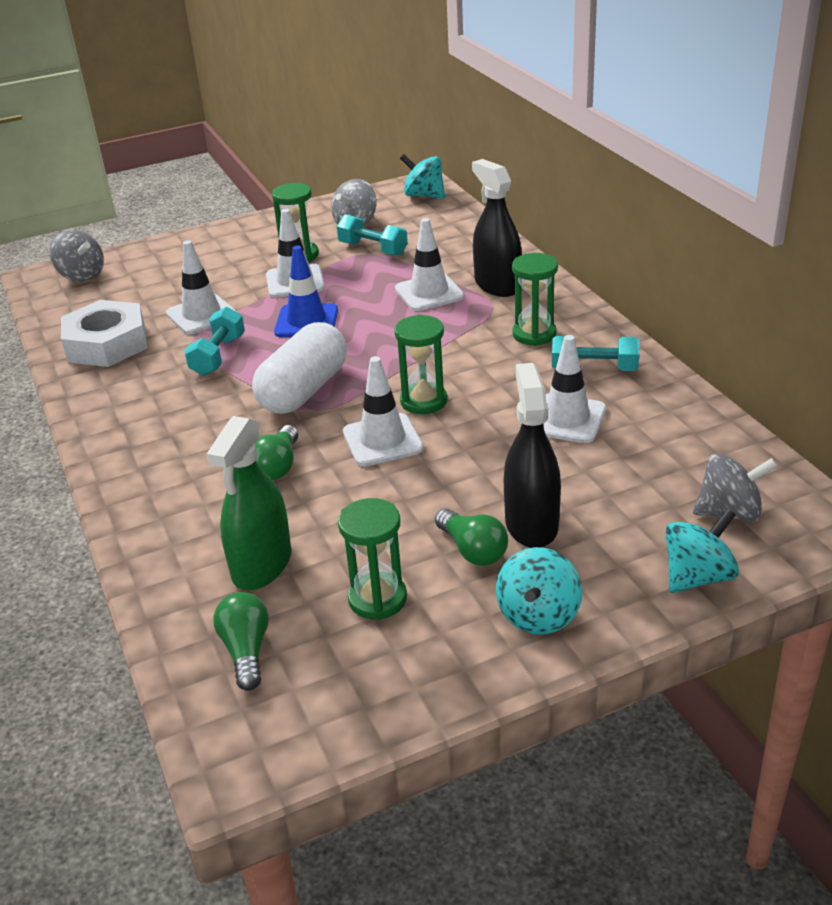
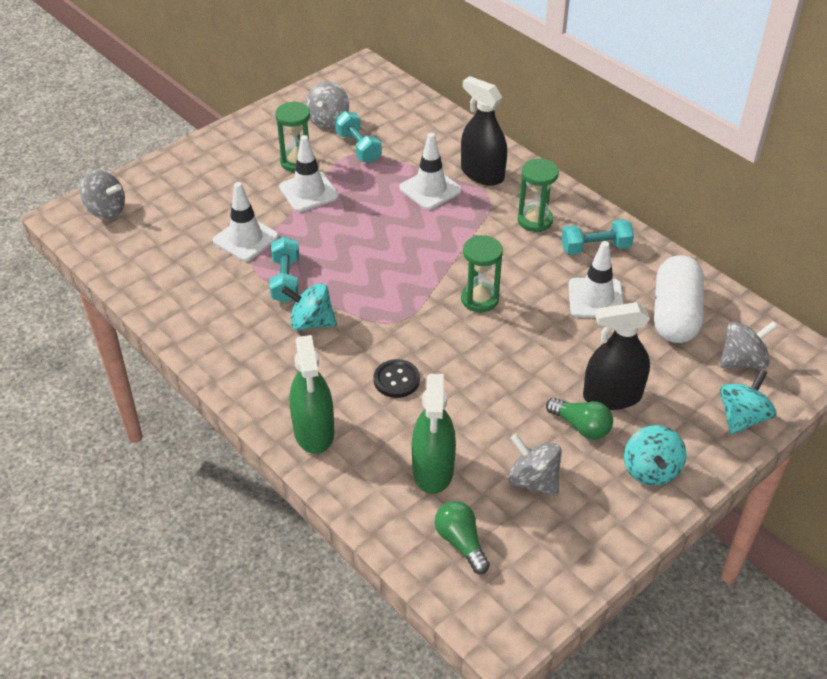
camera: 20 degrees left, 10 degrees up
(107, 344) = (178, 282): white nut -> none
(152, 502) = (314, 431): none -> green spray bottle
(277, 466) = (396, 380): green light bulb -> black button
(304, 390) = (378, 304): white capsule -> white capsule (675, 315)
(306, 321) = (342, 233): blue traffic cone -> none
(373, 249) = (358, 147): turquoise dumbbell -> turquoise dumbbell turned 45 degrees clockwise
(377, 599) = (533, 480): green hourglass -> grey spinning top
(382, 440) = (466, 341): white traffic cone -> none
(424, 195) = (372, 81): turquoise spinning top -> turquoise spinning top (311, 322)
(531, 524) = (612, 396): black spray bottle -> black spray bottle turned 75 degrees counterclockwise

